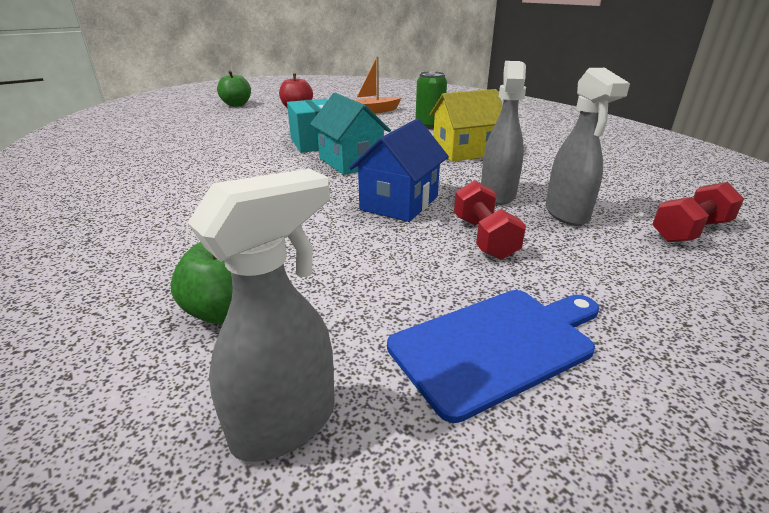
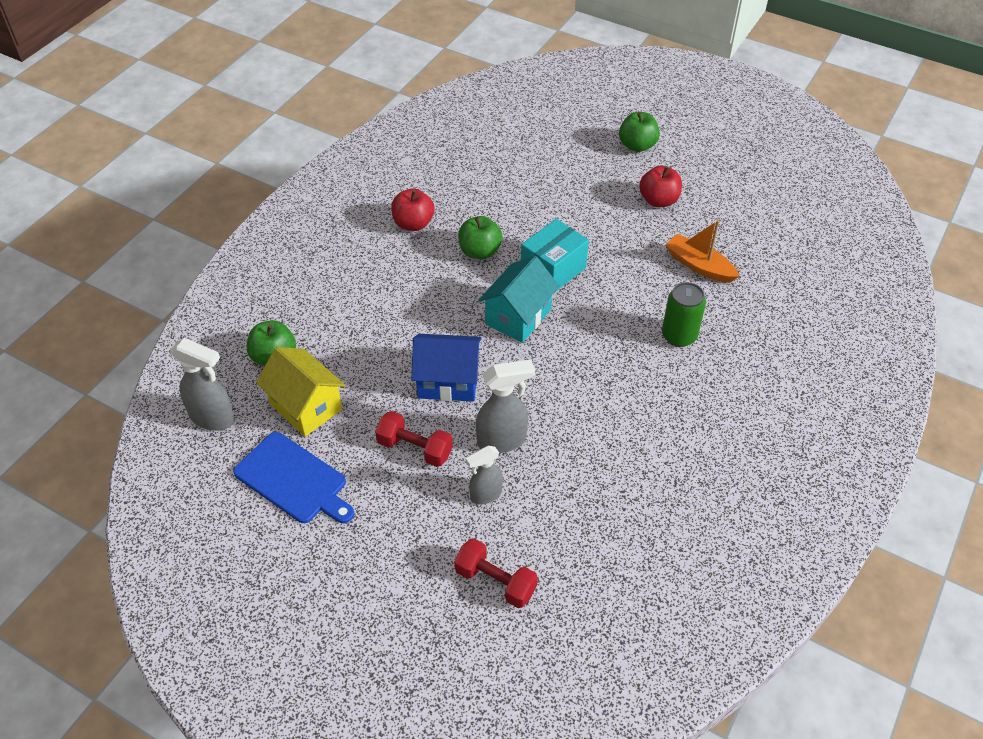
camera: 65 degrees right, 20 degrees up
(162, 179) = (413, 224): none -> red apple
(251, 161) = (480, 251): none -> green apple
(464, 152) = (603, 390): yellow house -> yellow house (306, 406)
(484, 238) = (415, 448): red dumbbell -> red dumbbell turned 60 degrees clockwise
(567, 214) = (485, 494): grey spray bottle -> grey spray bottle, size x0.66

